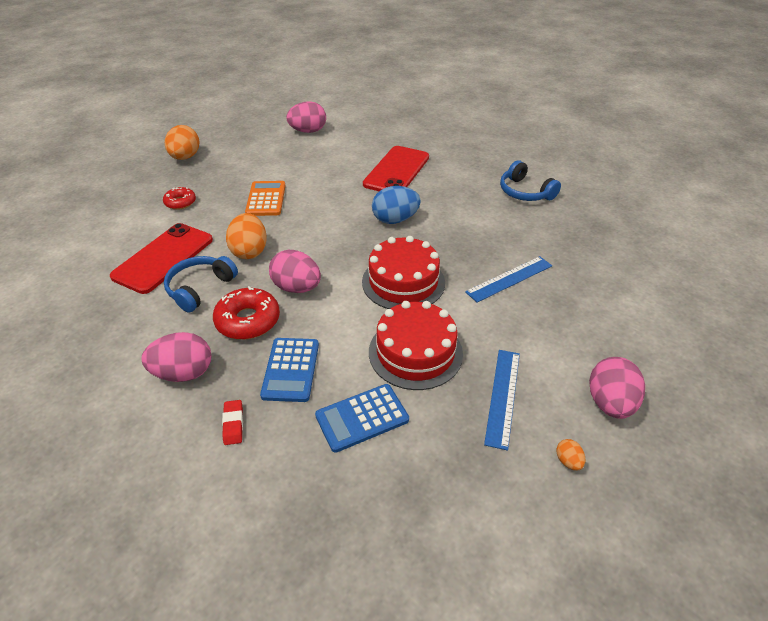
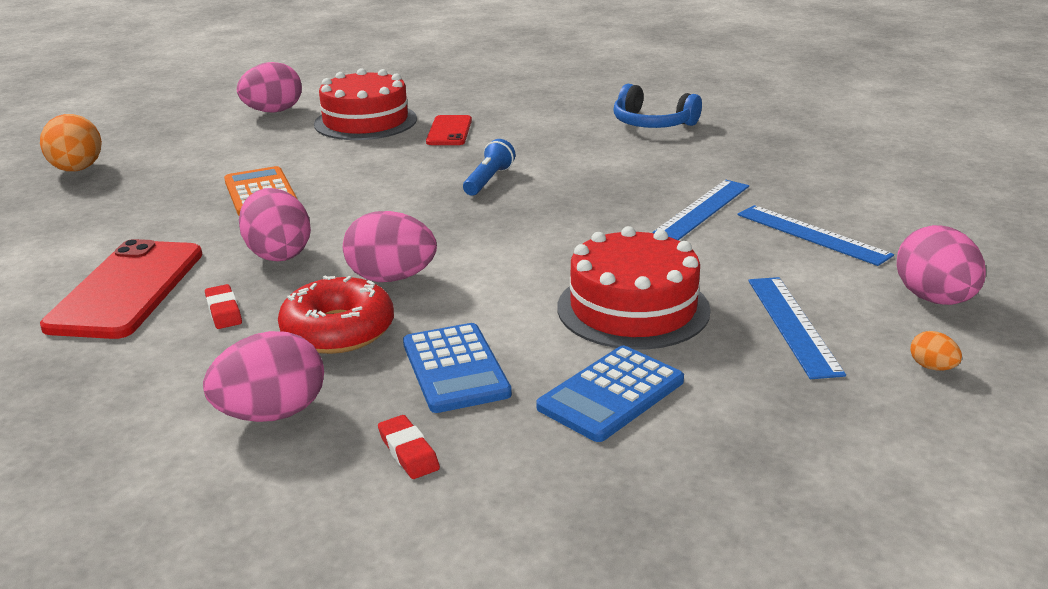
camera: 20 degrees left, 15 degrees down
(180, 202) = (108, 221): red donut -> none
(200, 288) = (224, 311): blue headphones -> red eraser
(249, 251) = (278, 254): orange egg -> pink egg
(395, 220) = (488, 180): blue egg -> blue flashlight
(396, 171) = (449, 131): red phone -> red phone, size x0.57
(403, 282) = (554, 241): red cake -> red cake (365, 121)
(565, 321) = (812, 235): none -> blue ruler

